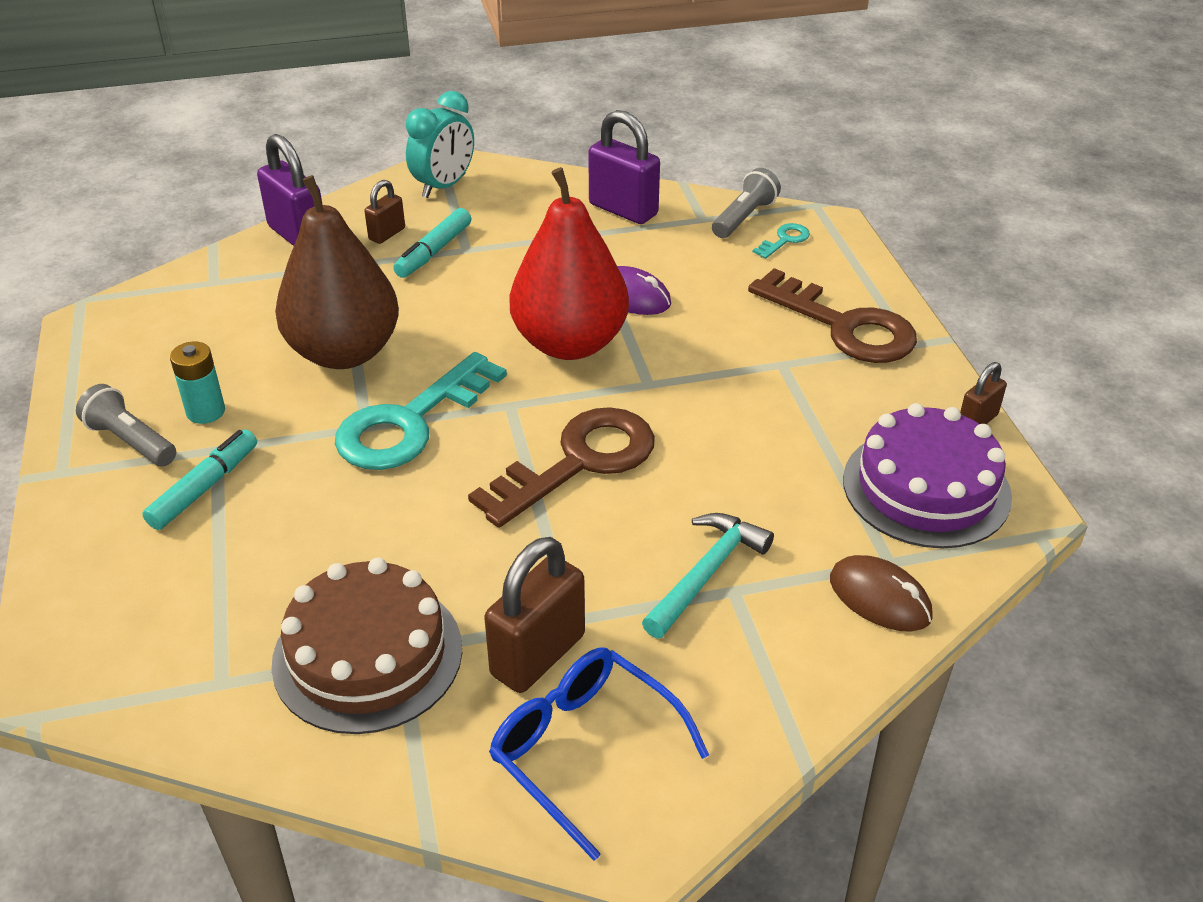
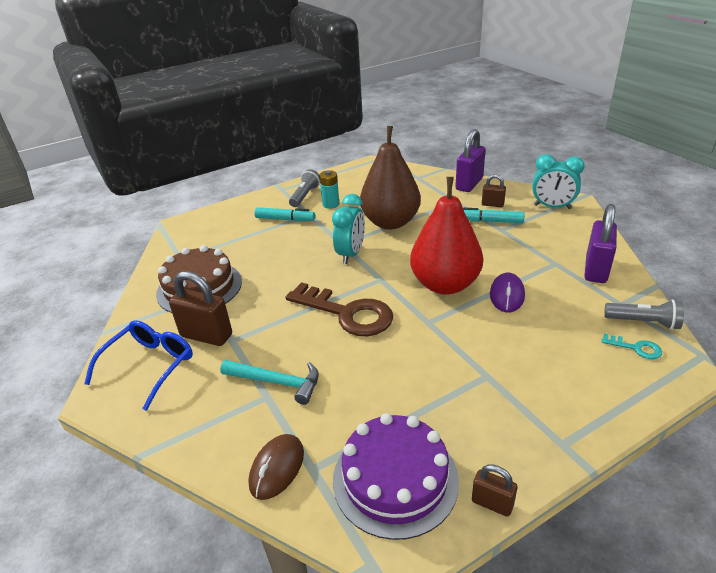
camera: 75 degrees right, 5 degrees down
(410, 422) = (351, 254): turquoise key -> turquoise clock
(843, 326) = (555, 400): brown key -> none

